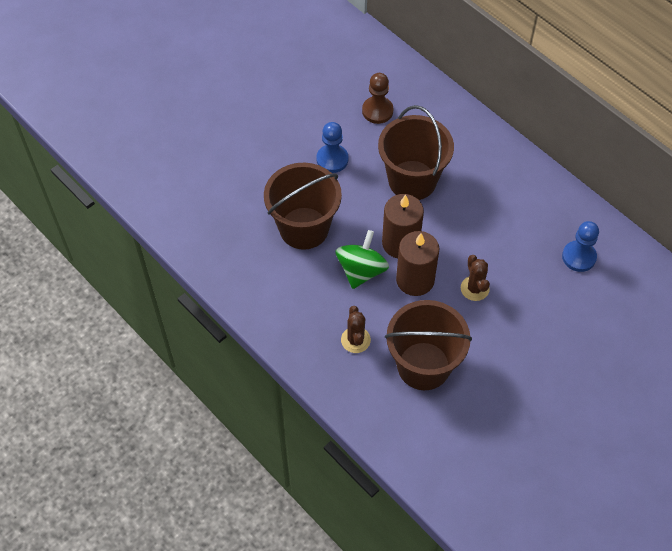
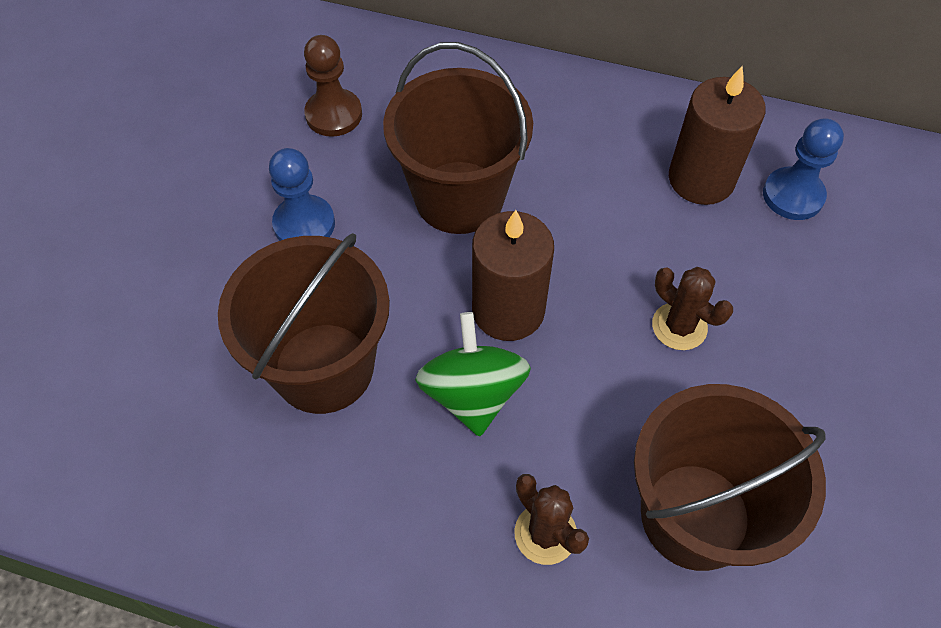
camera: 30 degrees left, 0 degrees up
(415, 280) = (574, 362): brown candle -> brown candle (701, 179)

